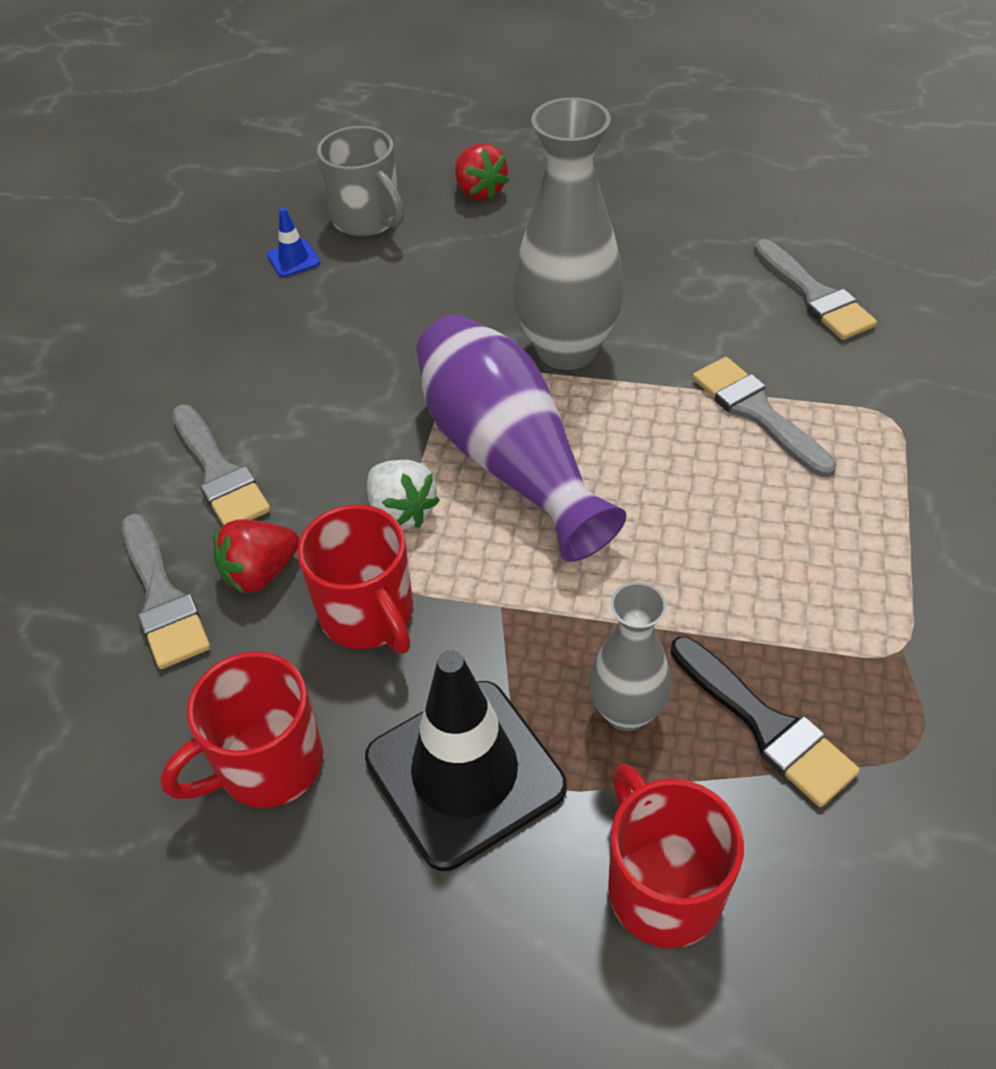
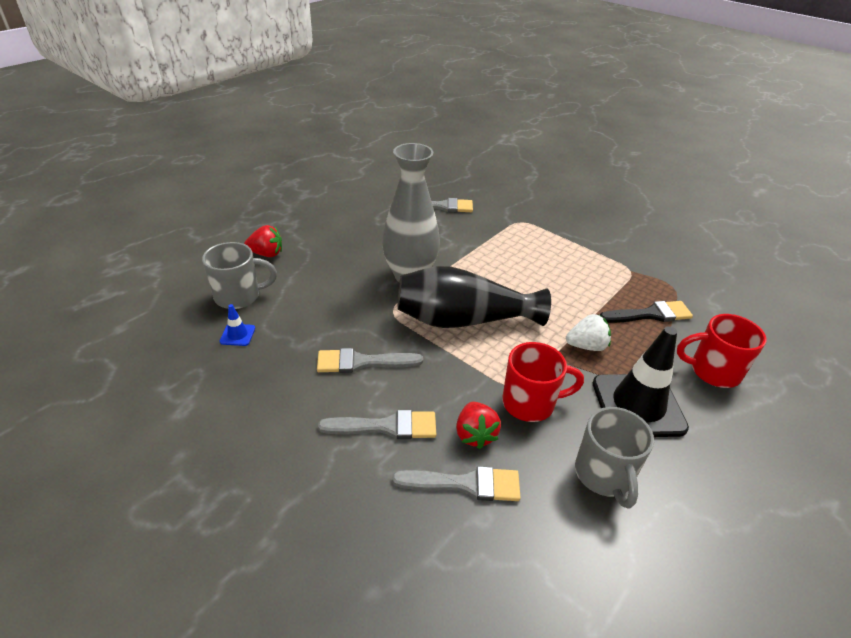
camera: 65 degrees left, 10 degrees down
(267, 765) = (604, 475): red mug -> grey mug
(401, 511) = (471, 367): white strawberry -> white strawberry (586, 346)
(508, 458) = (463, 320): purple vase -> black vase
(626, 711) = (627, 346): grey vase -> none
(757, 413) = (493, 247): grey brush -> grey brush (362, 362)

